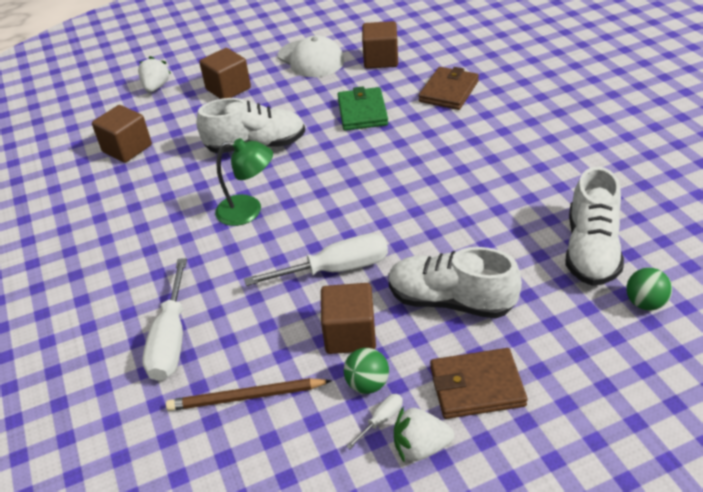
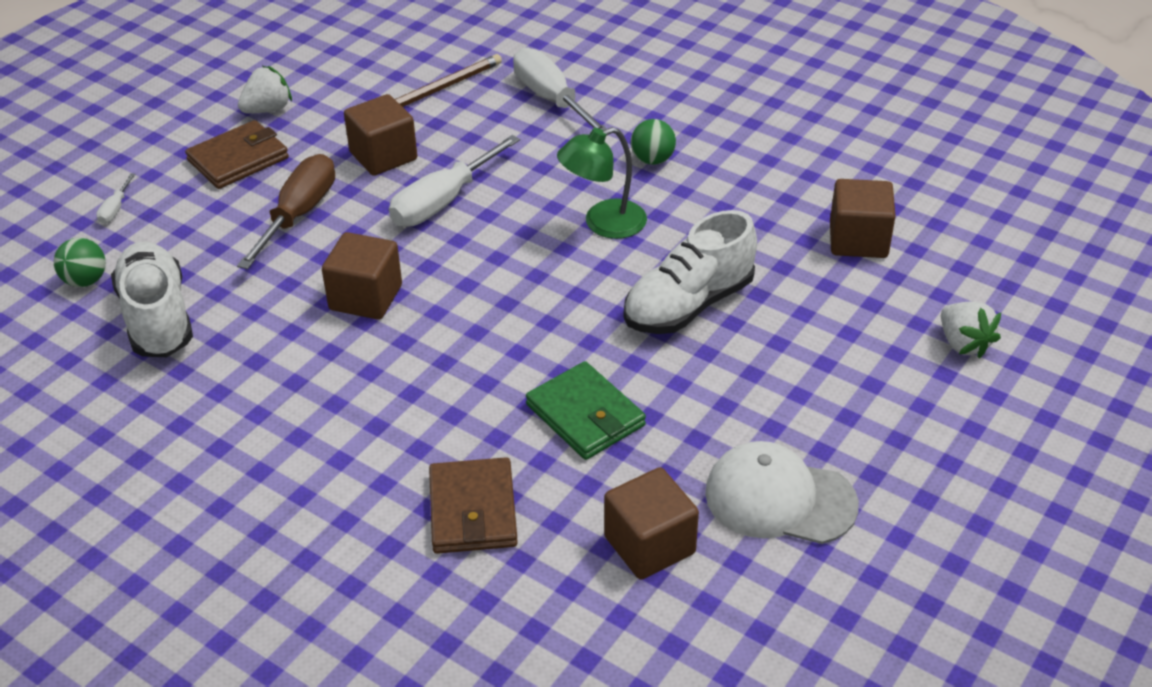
camera: 145 degrees right, 0 degrees up
(228, 89) = (845, 382): brown cube -> brown cube (365, 297)
(367, 384) = (340, 129): green ball -> green ball (652, 160)
(381, 420) = (311, 113): white screwdriver -> white screwdriver (115, 209)
(450, 301) = (298, 214): white shoe -> brown screwdriver

